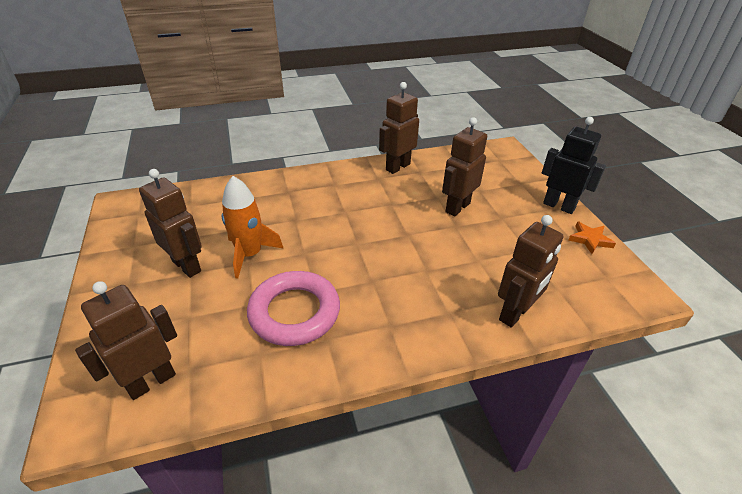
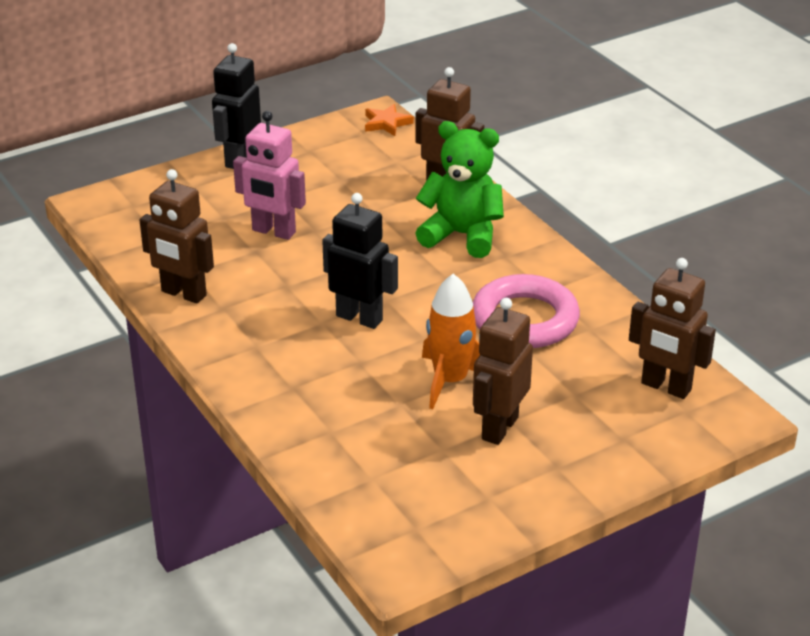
camera: 105 degrees left, 5 degrees down
(341, 227) = (359, 318): none -> black robot
(428, 304) = (462, 235): none -> green teddy bear
(457, 207) = (273, 232): brown robot -> pink robot
(590, 239) = (301, 141): orange star -> orange star (386, 123)

